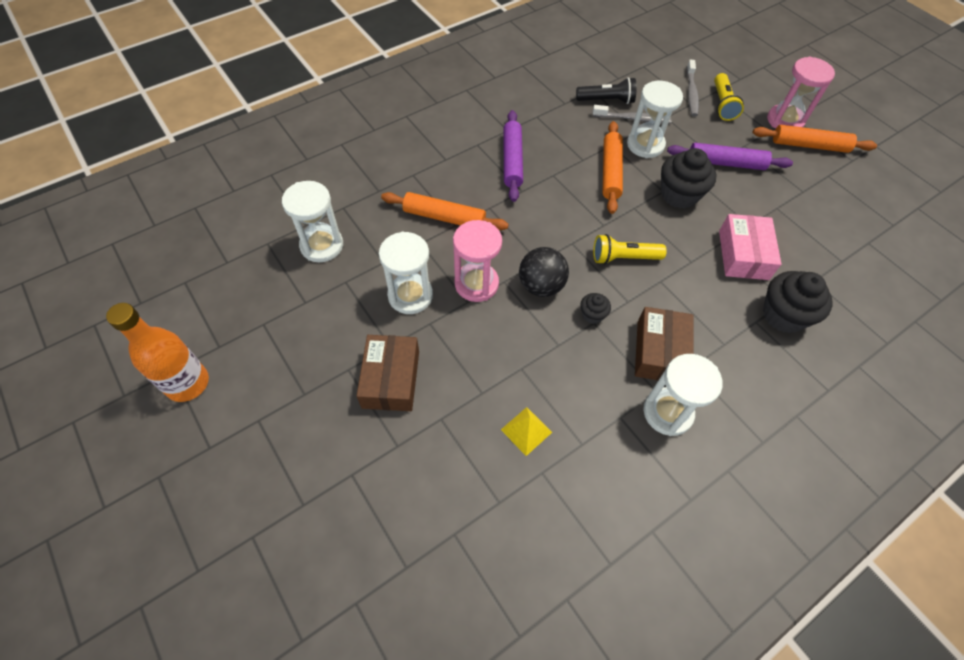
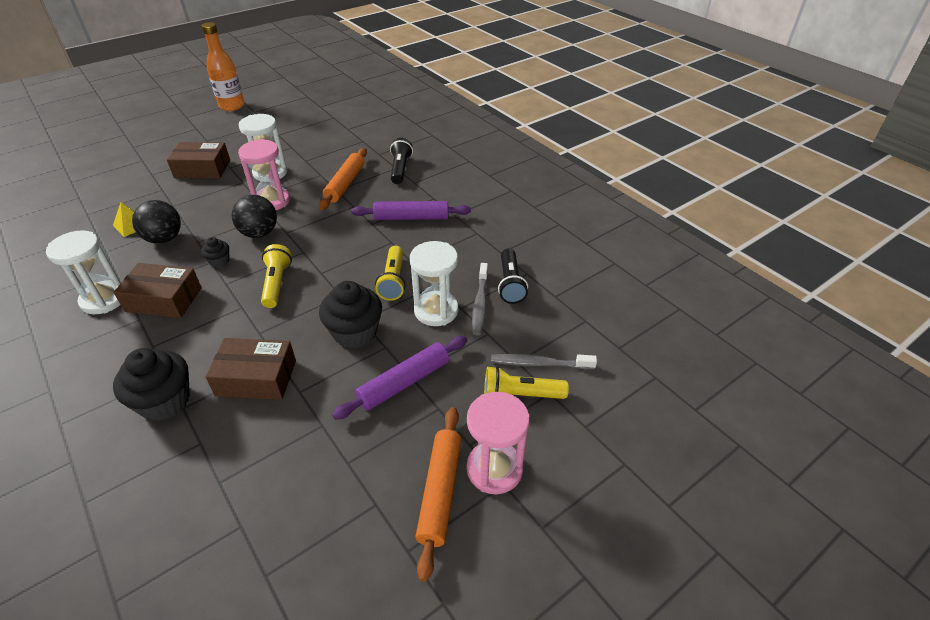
camera: 90 degrees right, 15 degrees down
(322, 245) = (326, 136): white hourglass -> none
(416, 171) = (400, 169): none -> black flashlight
(554, 382) = (164, 239): none -> black ball
(610, 172) = (393, 281): orange rolling pin -> yellow flashlight
(726, 163) = (404, 382): purple rolling pin -> purple rolling pin turned 45 degrees clockwise
(743, 255) = (256, 378): pink box -> brown box

